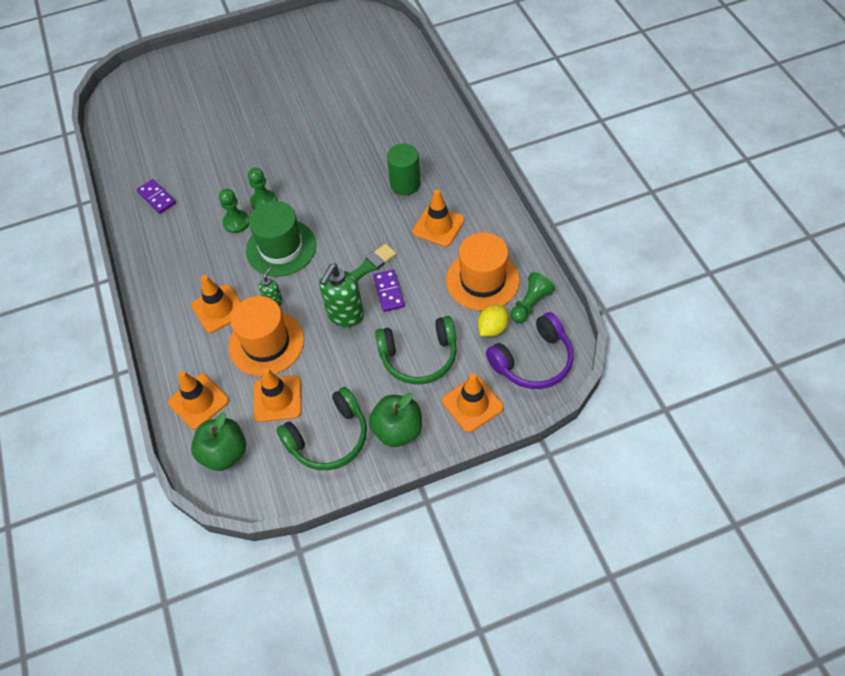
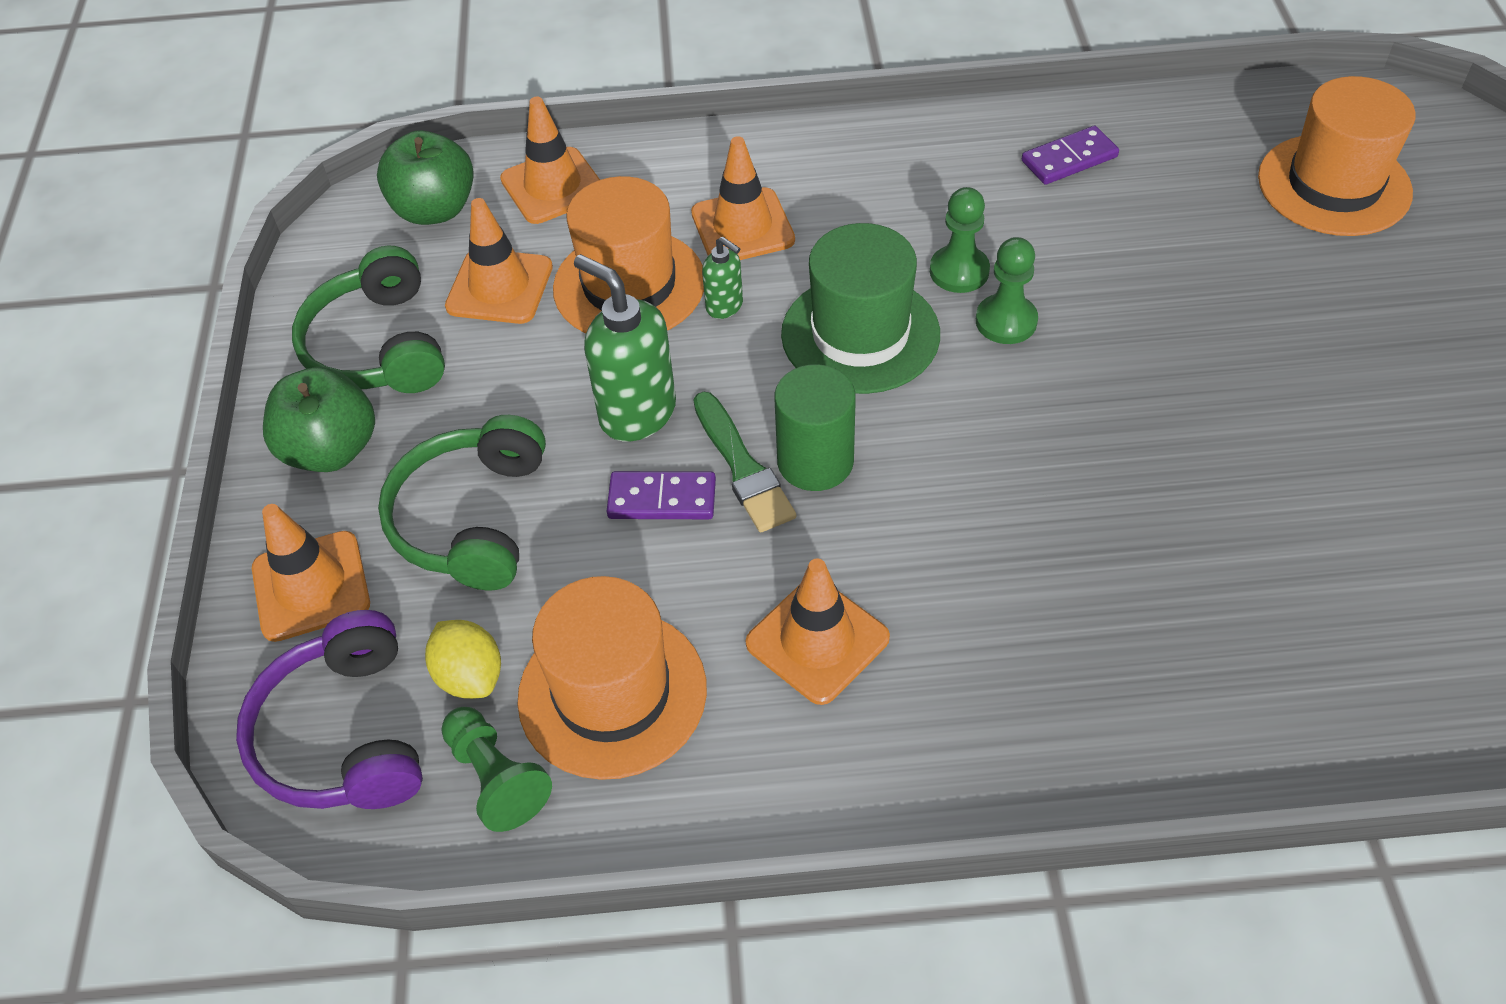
camera: 105 degrees right, 5 degrees down
(166, 114) = (1334, 185): none -> orange hat
(405, 184) = (984, 600): green cylinder -> green cylinder (815, 461)

